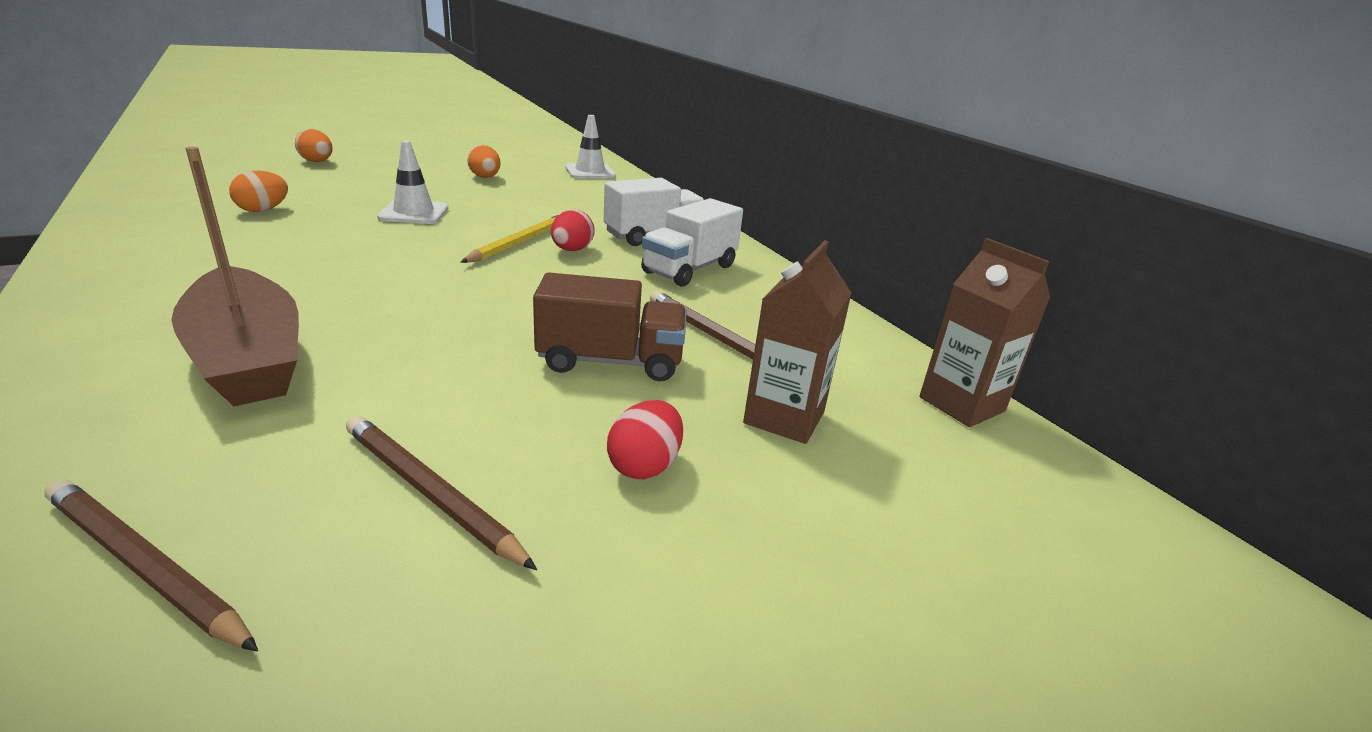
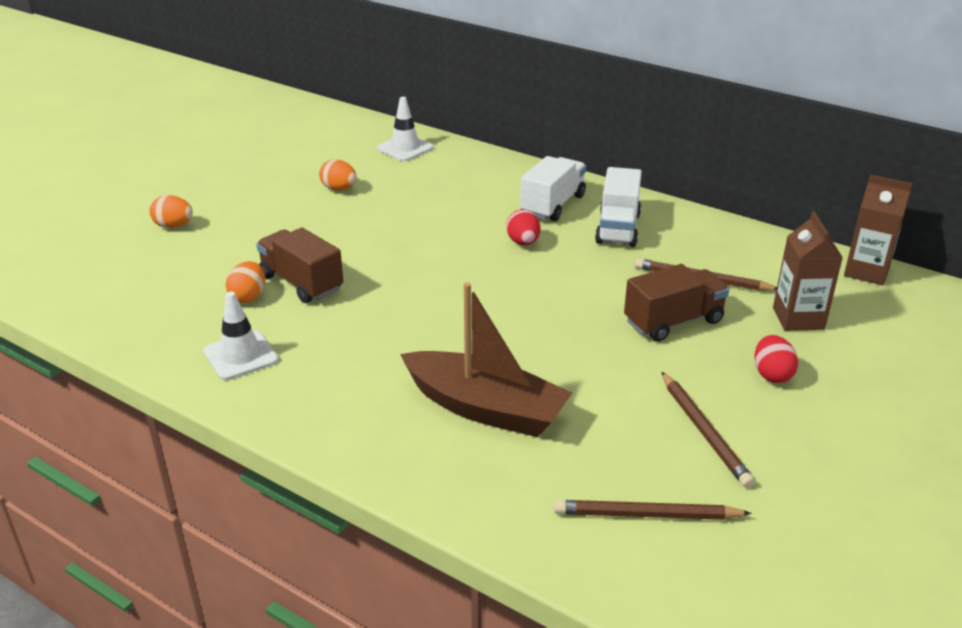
camera: 25 degrees left, 5 degrees up
(323, 215) = (301, 283): none -> brown truck
(414, 213) = (360, 252): white traffic cone -> white traffic cone (241, 356)
(431, 493) = (703, 431): brown pencil -> brown pencil turned 120 degrees counterclockwise
(519, 242) = (479, 250): yellow pencil -> none

